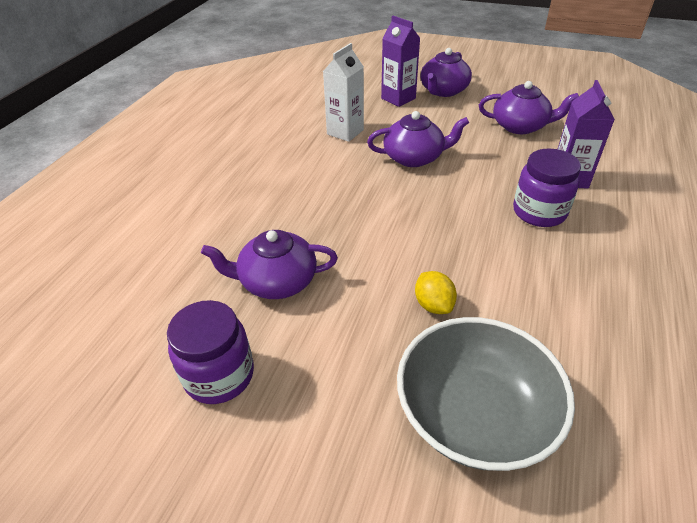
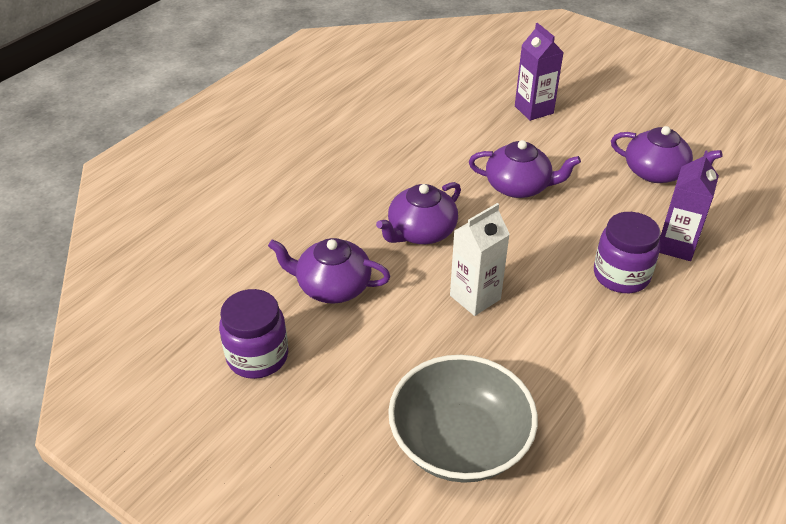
camera: 15 degrees right, 0 degrees up
(345, 132) = (457, 141): white carton -> white carton (475, 297)
(433, 305) = (467, 342): yellow lemon -> none
(443, 91) = (590, 109): purple teapot -> purple teapot (421, 232)

